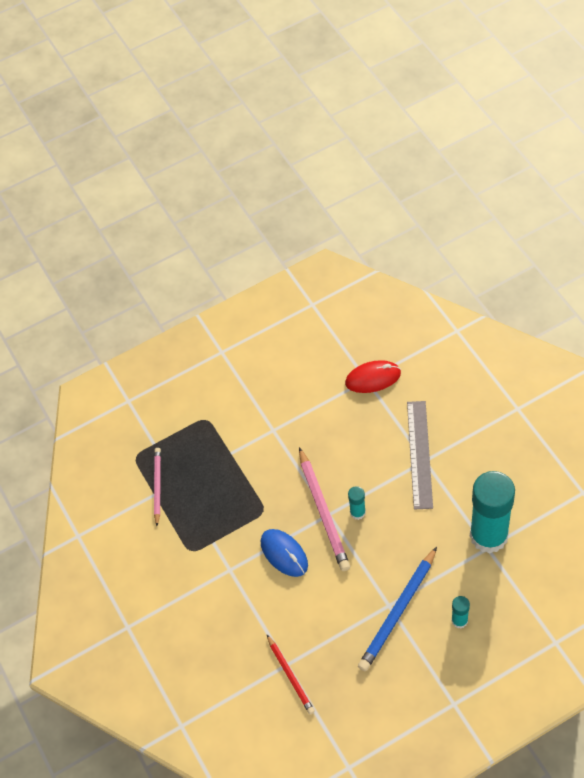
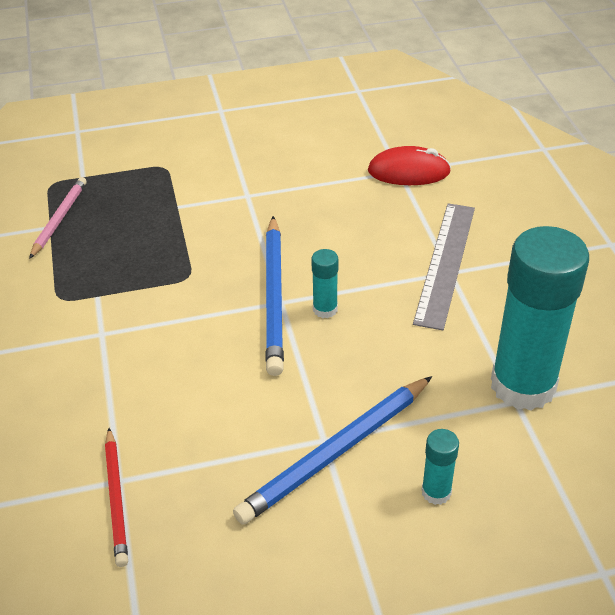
camera: 10 degrees right, 15 degrees down
(284, 553) = (191, 333): blue mouse -> none
(323, 511) = (274, 297): pink pencil -> blue pencil

